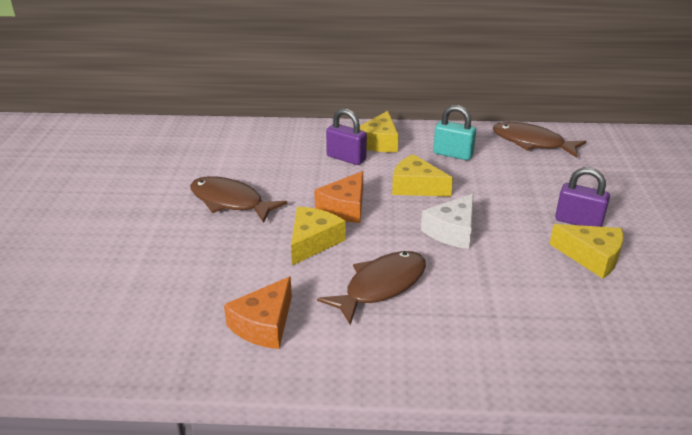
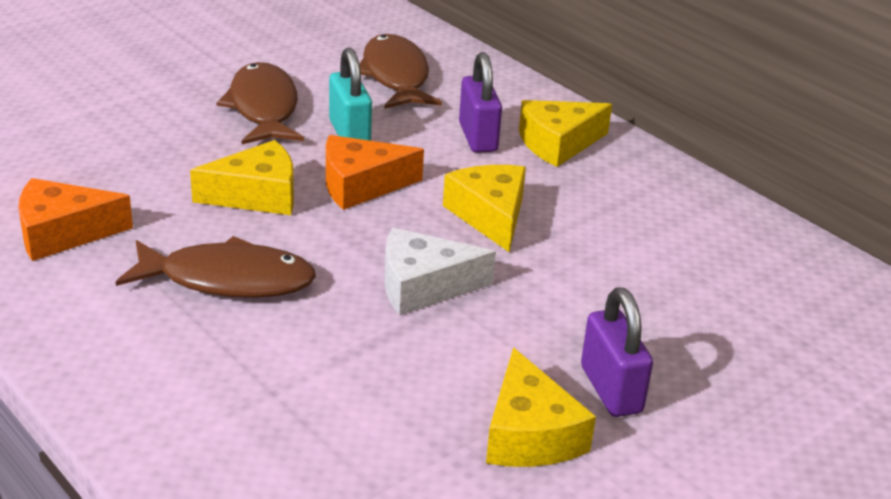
camera: 45 degrees right, 0 degrees up
(453, 154) = (624, 211): turquoise padlock -> turquoise padlock (349, 133)
(531, 143) = (779, 266): brown fish -> brown fish (395, 76)

